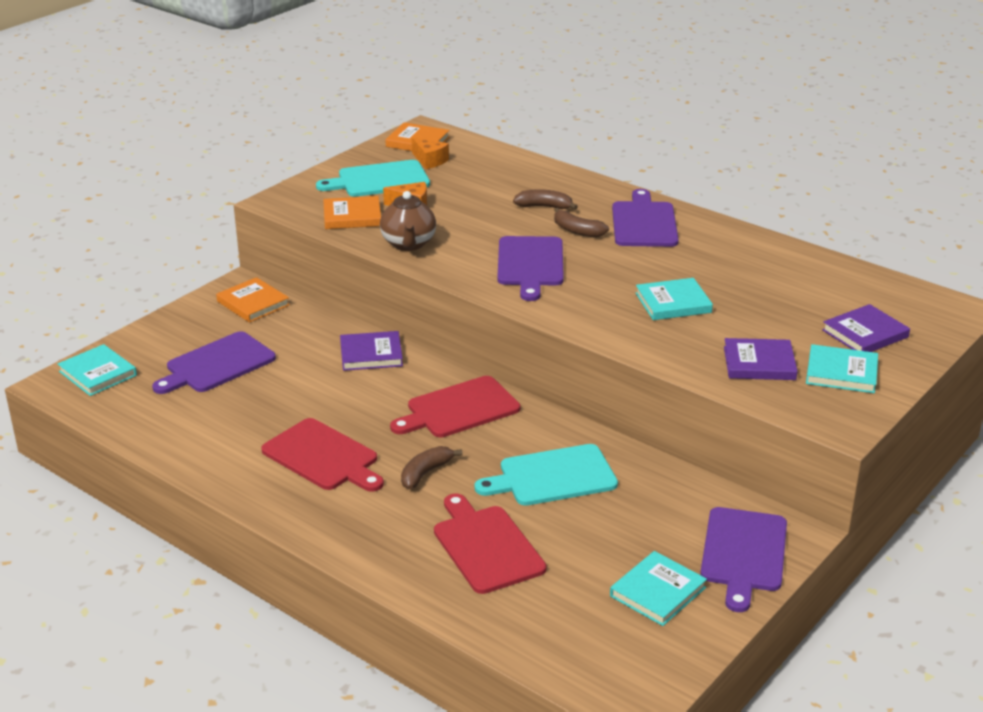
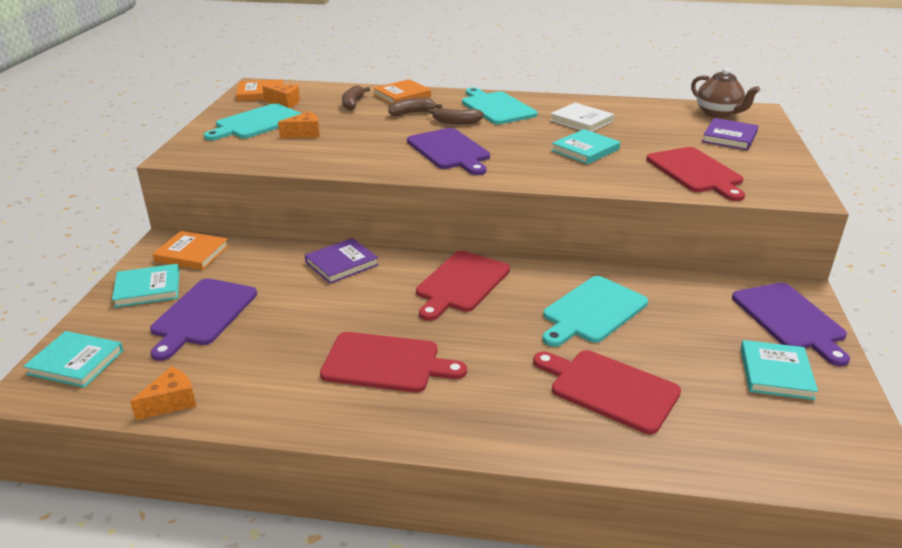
camera: 30 degrees left, 0 degrees up
(140, 429) = (171, 402): none -> orange cheese
(352, 216) = (261, 151): orange book -> orange book (402, 95)
(408, 244) = (334, 160): brown teapot -> brown teapot (718, 114)
(425, 473) = (490, 345): brown banana -> brown banana (353, 103)
(644, 223) = (496, 107): purple cutting board -> turquoise cutting board
(718, 265) = (581, 121): none -> white book
(759, 363) = (696, 172): purple book -> red cutting board
(841, 372) = (752, 163): turquoise book -> turquoise book (148, 289)

